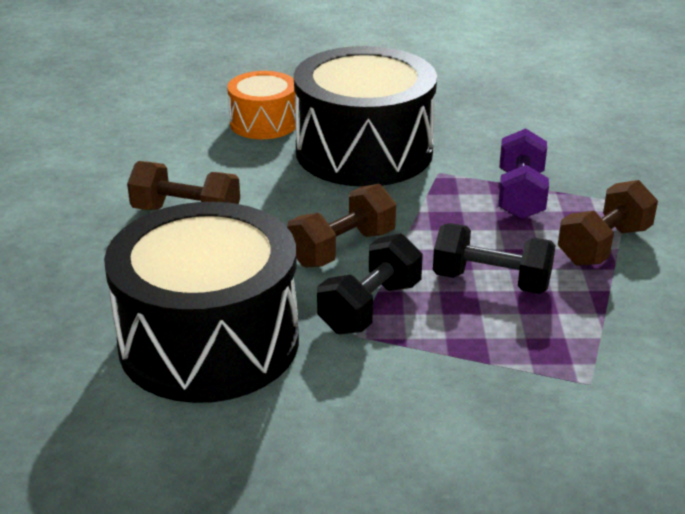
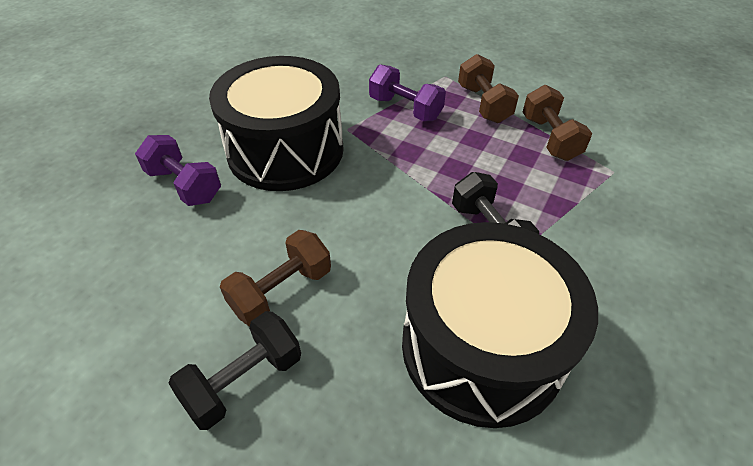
camera: 60 degrees left, 15 degrees up
(264, 123) = (184, 185): orange drum -> purple dumbbell
(342, 249) = (406, 216): brown dumbbell -> brown dumbbell (550, 138)
(491, 281) = (492, 163): black dumbbell -> black dumbbell (244, 380)

